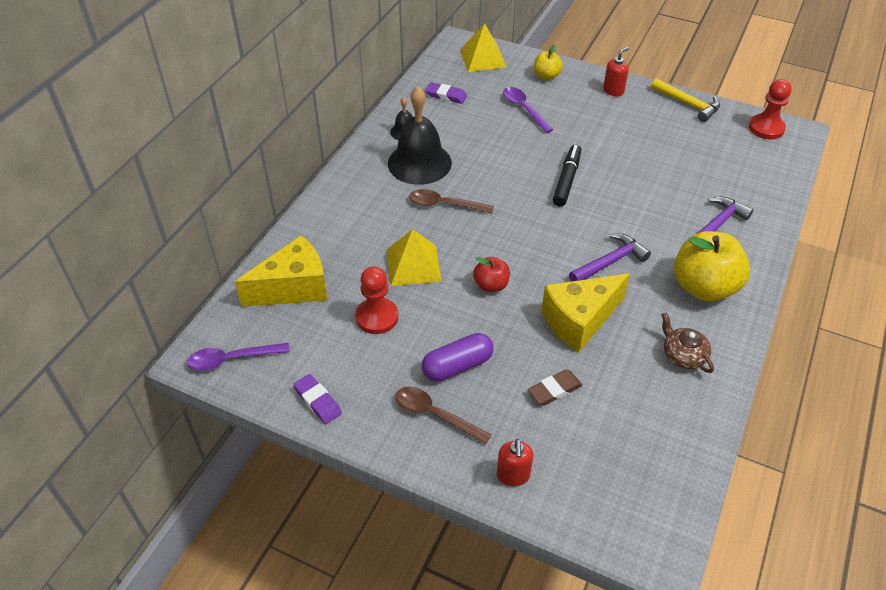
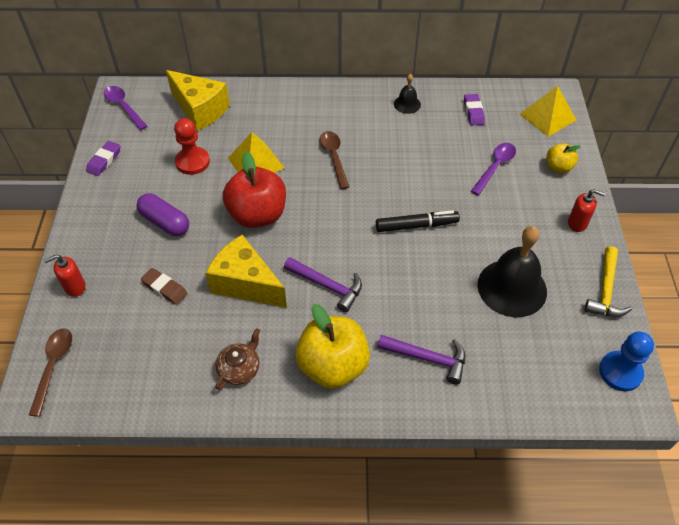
camera: 65 degrees right, 5 degrees up
(419, 163) = (374, 126): black bell -> black bell (512, 288)
(435, 414) = (114, 225): brown spoon -> brown spoon (54, 366)
(491, 285) = (257, 215): red apple -> red apple, size x1.94
(766, 128) = (620, 372): red pawn -> blue pawn

